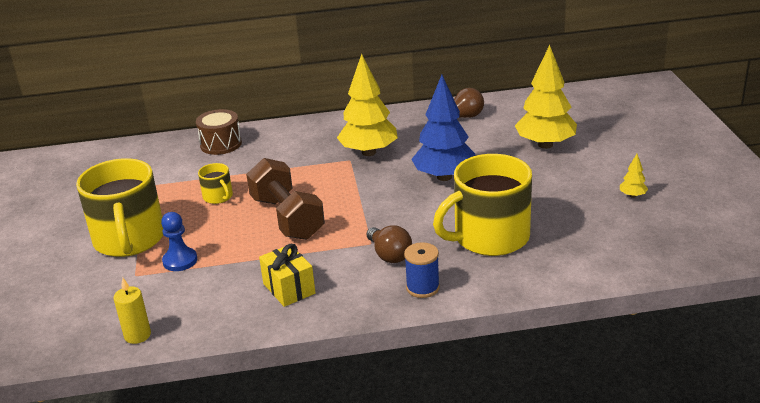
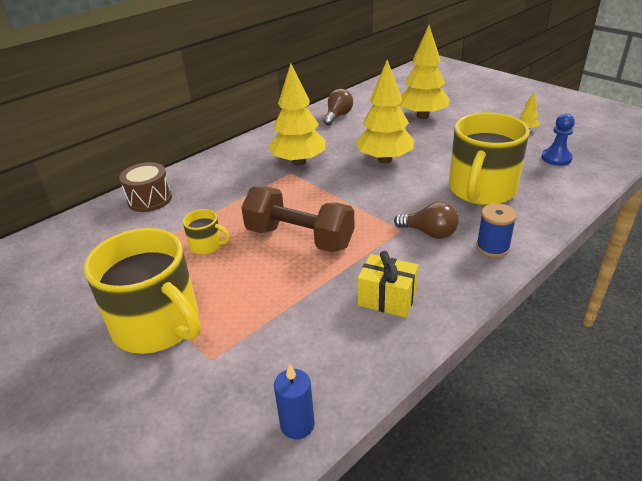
camera: 35 degrees left, 5 degrees up
(137, 335) = (297, 425): yellow candle -> blue candle
(180, 261) = (244, 321): blue pawn -> blue pawn (556, 158)
(444, 177) = (384, 160): blue tree -> yellow tree

